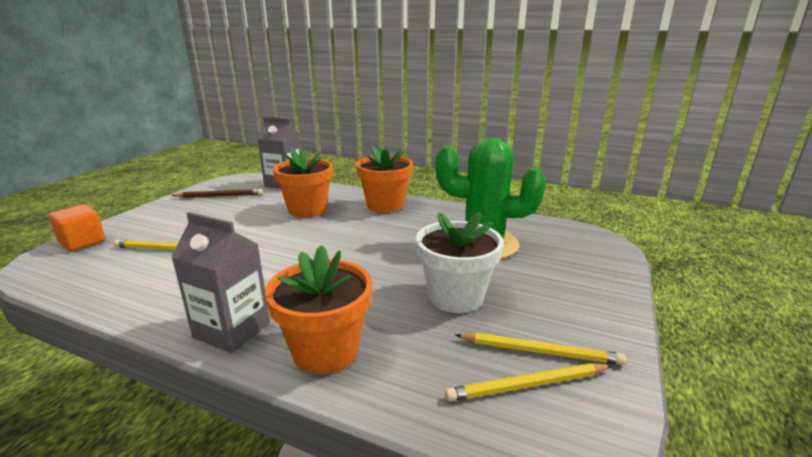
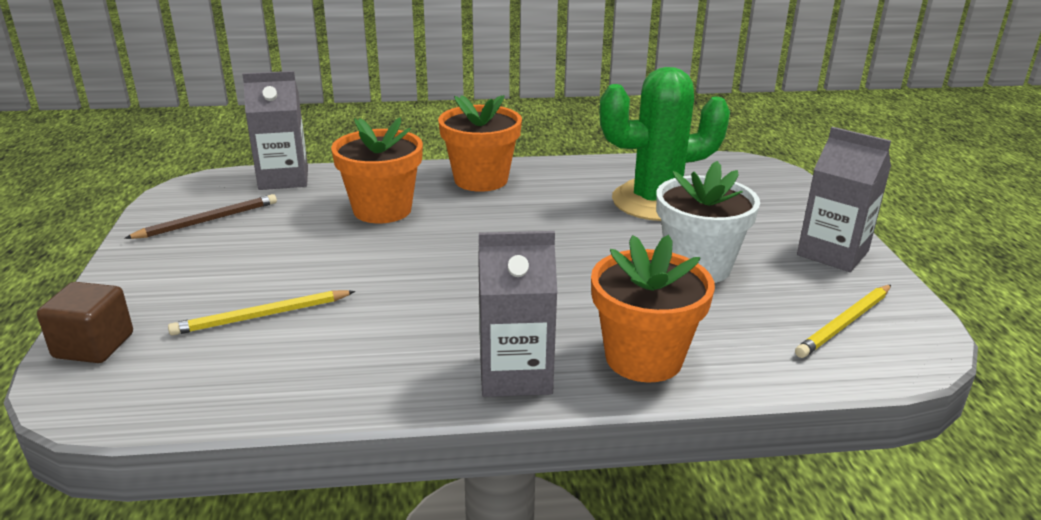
camera: 30 degrees left, 5 degrees up
(82, 242) = (94, 346): orange cube -> brown cube
(540, 351) = (824, 293): yellow pencil -> none
(588, 320) = (832, 253): none -> grey carton

